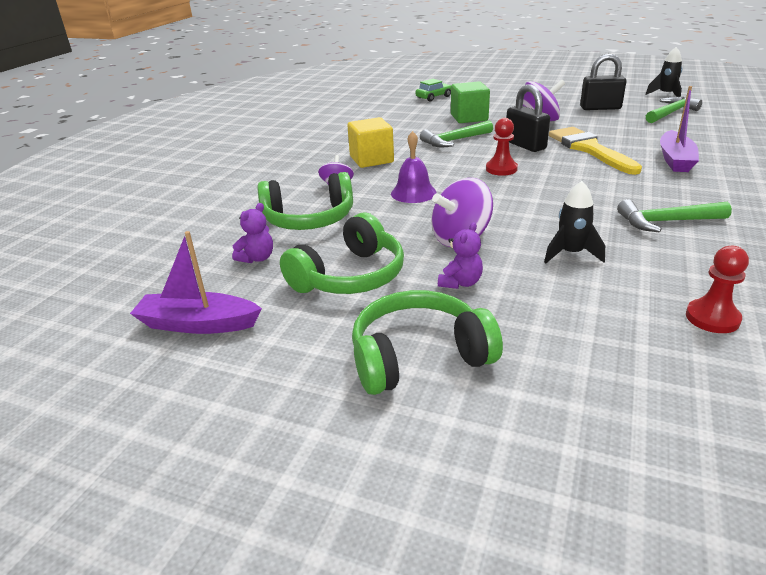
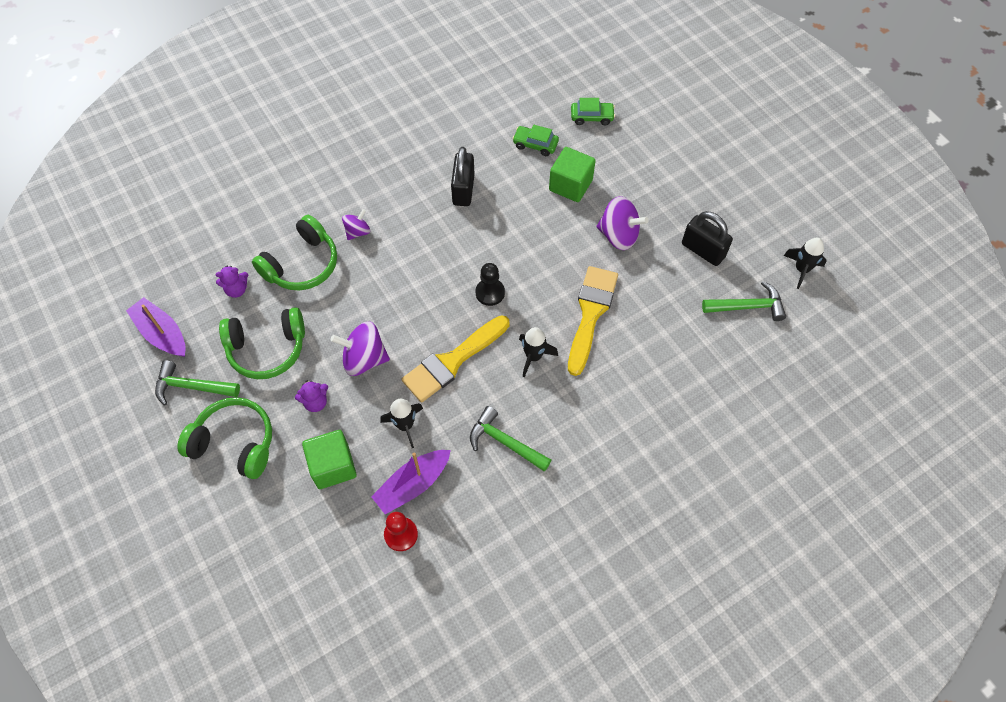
camera: 35 degrees right, 30 degrees up
(309, 219) = (302, 264): green headphones -> green headphones turned 75 degrees counterclockwise
(371, 159) = (419, 206): yellow cube -> none
(413, 193) = (396, 280): purple bell -> none
(415, 114) = (535, 144): none -> green car
(454, 141) = (510, 220): green hammer -> green hammer (192, 387)
(501, 169) = (490, 293): red pawn -> black pawn
(525, 145) = (552, 269): black padlock -> black padlock (463, 190)
(538, 206) = (452, 361): none -> yellow brush
(557, 312) = (333, 466): none -> green cube
(593, 179) = (533, 356): none -> black rocket
(675, 160) = (629, 379): purple boat -> purple boat (412, 485)

